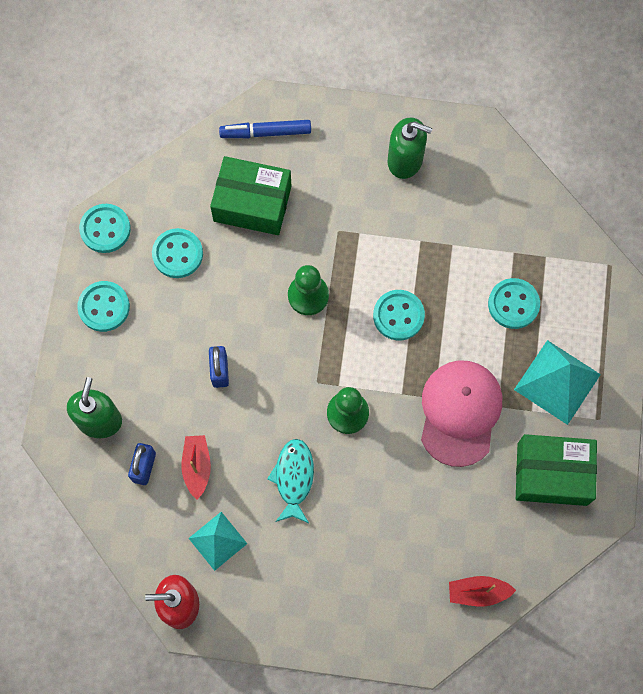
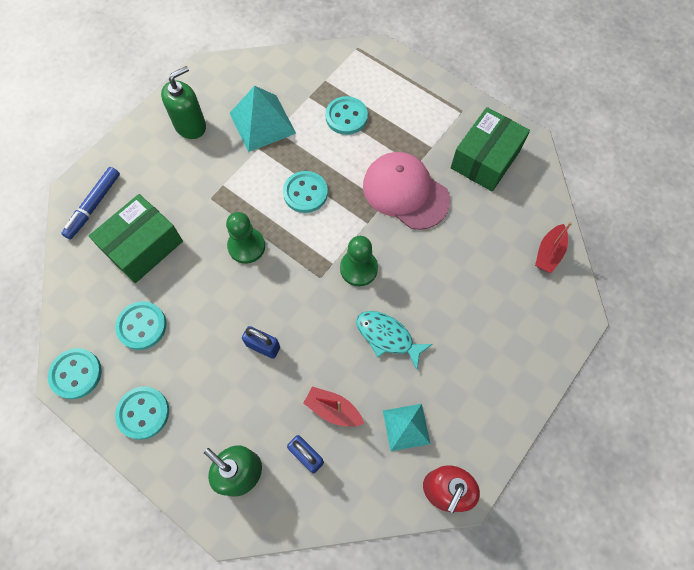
camera: 60 degrees left, 5 degrees down
(557, 382) = (420, 121): turquoise pyramid -> turquoise pyramid (262, 123)

